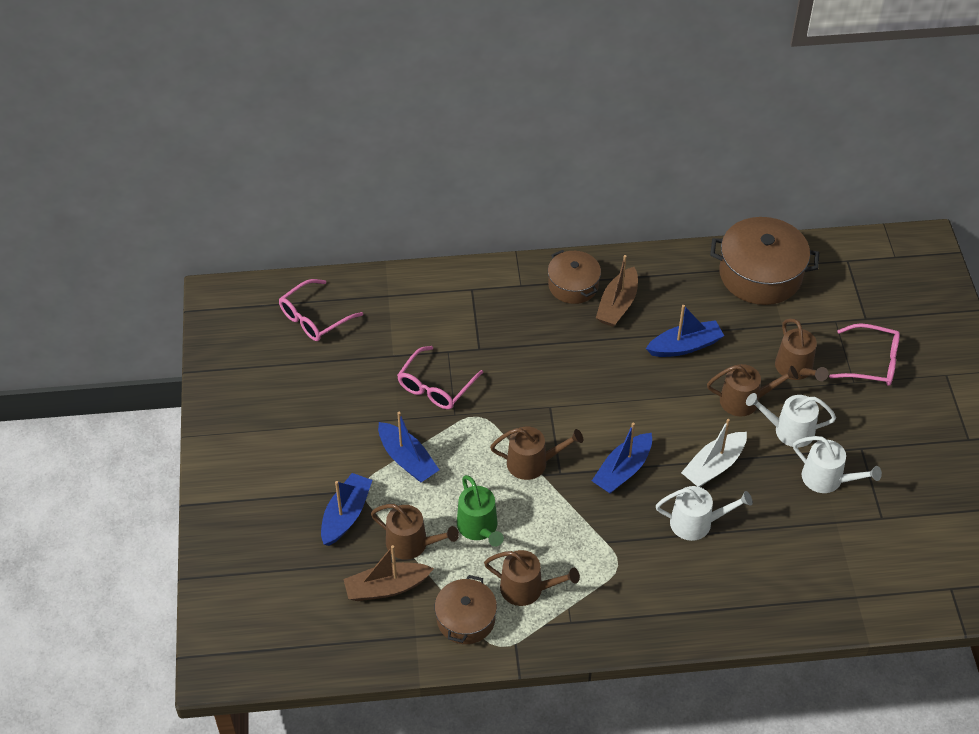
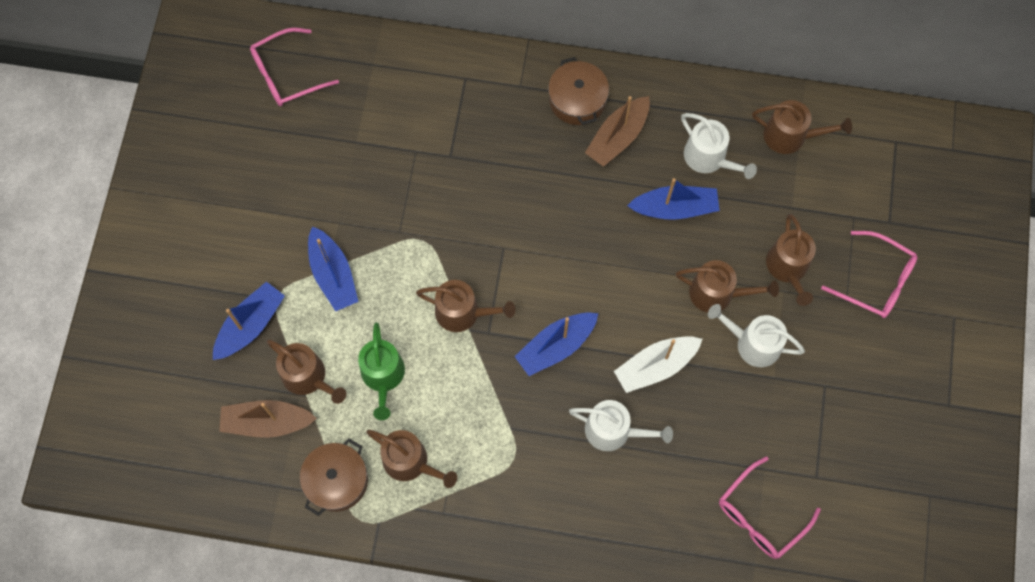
camera: 15 degrees right, 20 degrees up
(436, 386) = (389, 192): pink glasses -> pink glasses (760, 515)
(760, 274) = (790, 136): brown pot -> brown watering can
(827, 479) = (773, 414): white watering can -> white watering can (709, 158)

